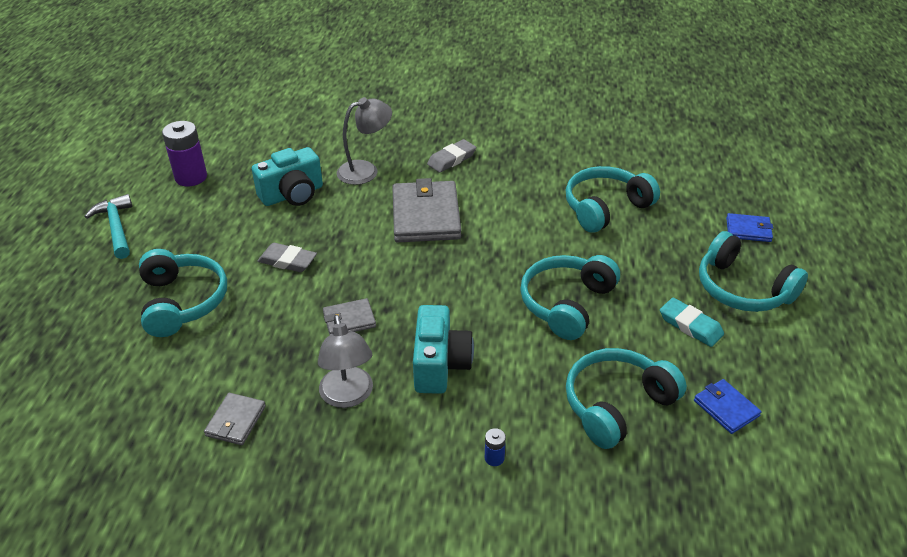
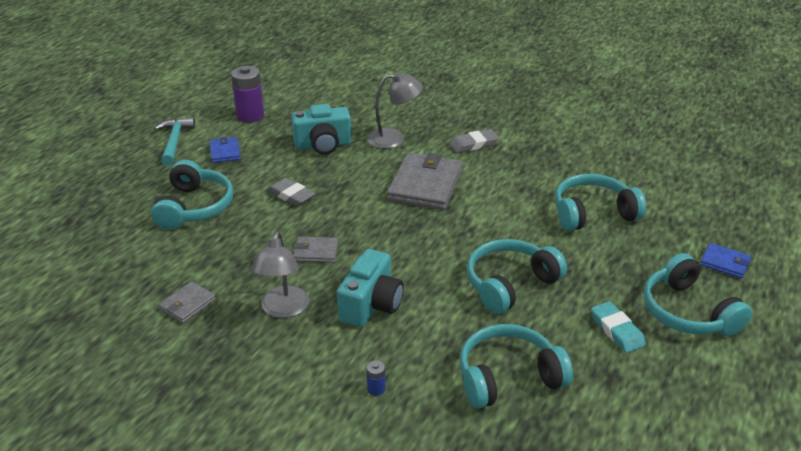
camera: 20 degrees right, 5 degrees down
(726, 408) = (610, 408): blue wallet -> blue wallet (225, 152)

